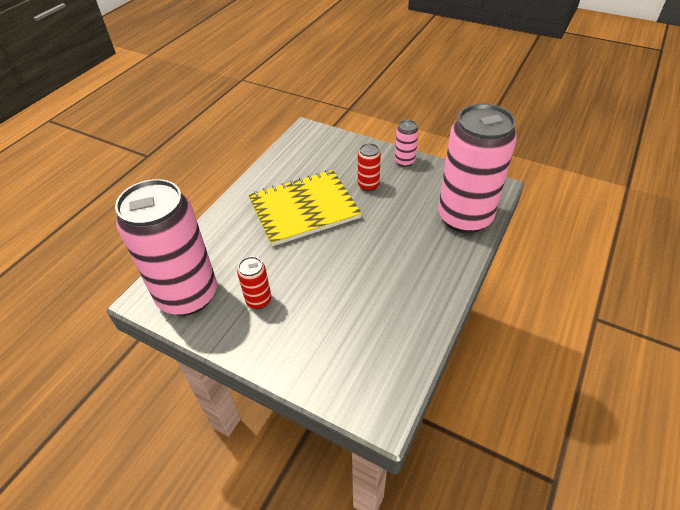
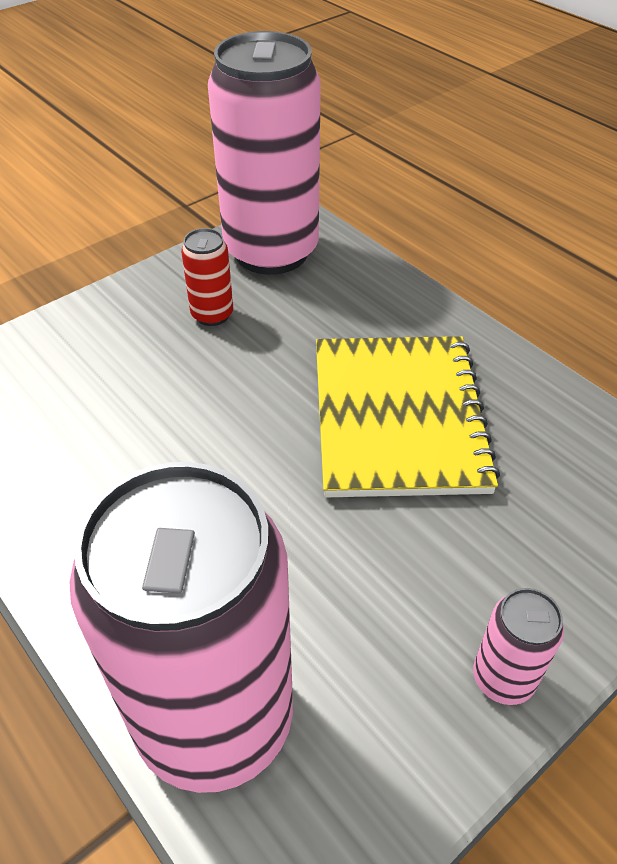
camera: 110 degrees right, 0 degrees up
(368, 185) = (429, 552): red can -> none

